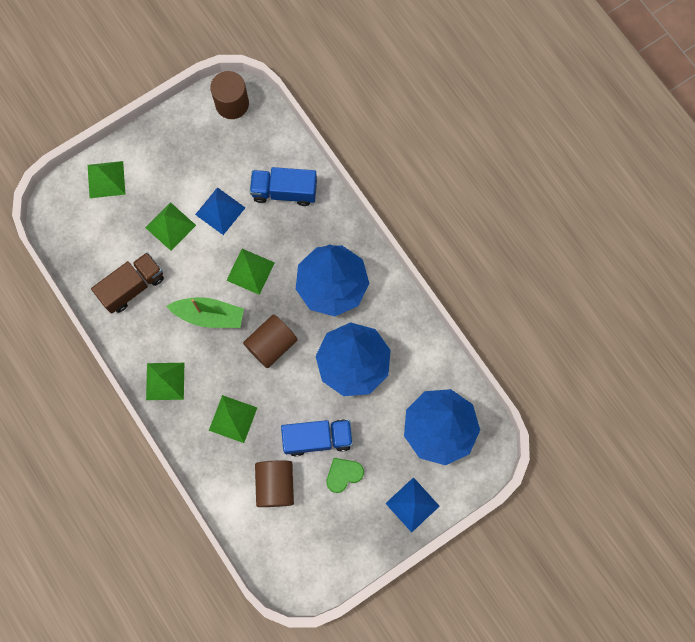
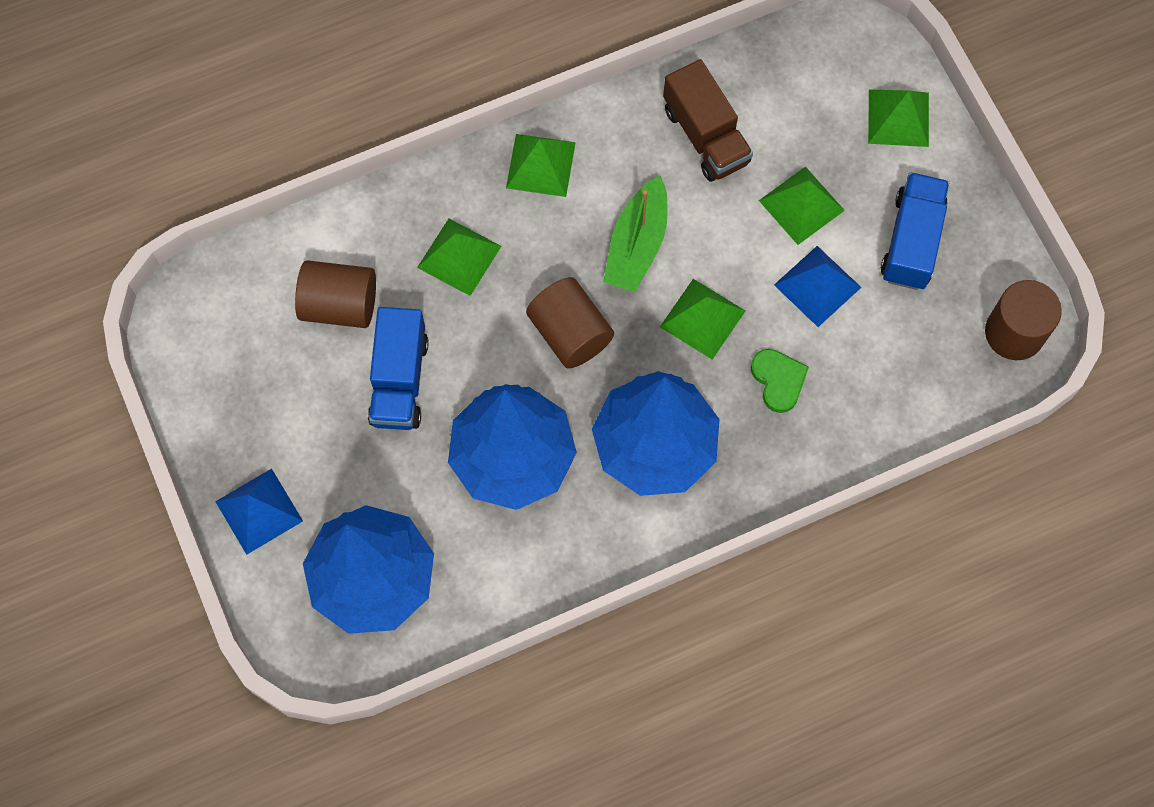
camera: 100 degrees right, 5 degrees down
(284, 191) = (838, 395): blue truck -> blue truck (911, 241)
(343, 474) = (332, 411): green heart -> green heart (778, 380)

